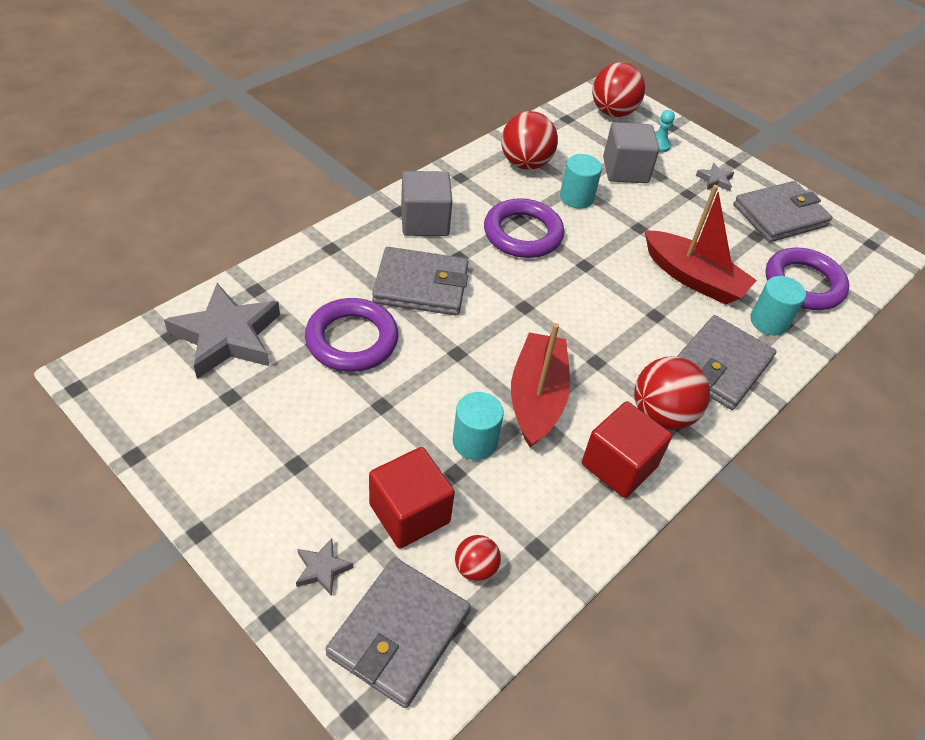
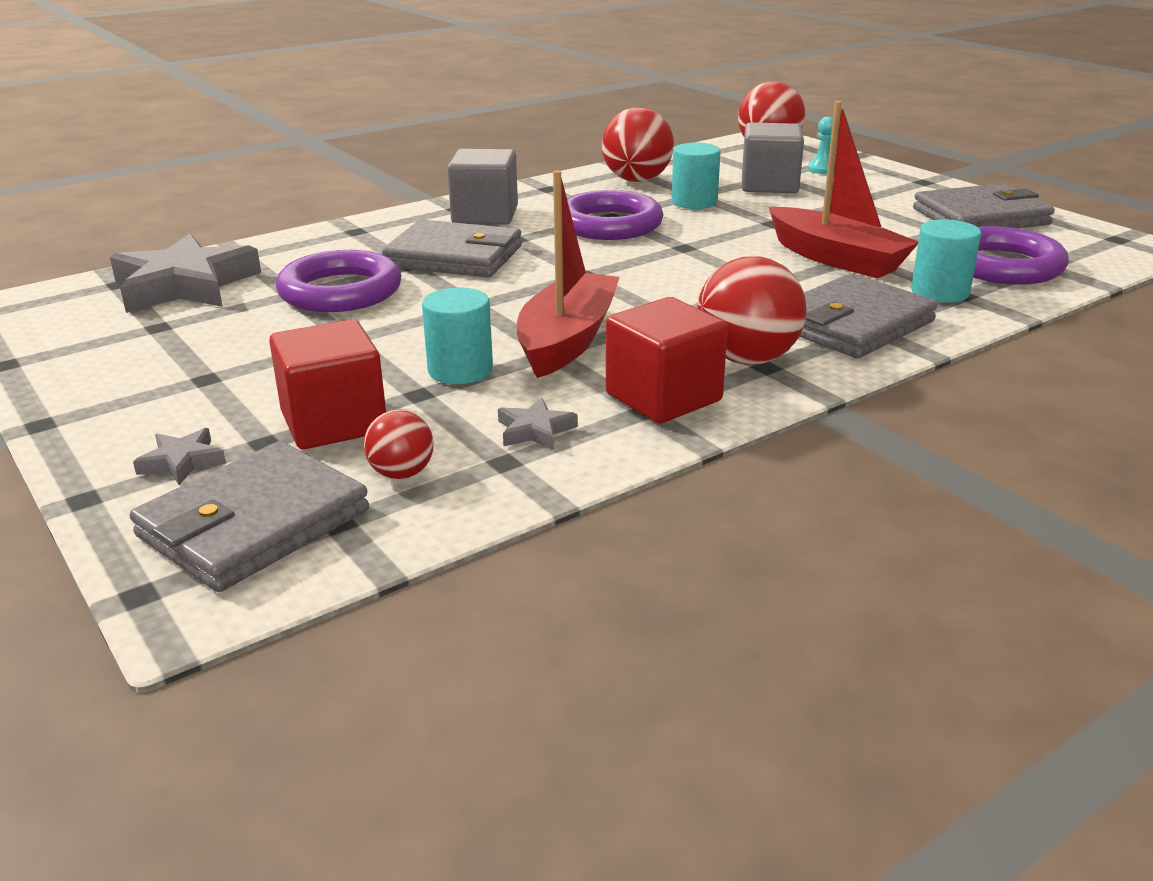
camera: 15 degrees right, 20 degrees down
(715, 180) = (893, 192): grey star -> grey star (535, 430)

